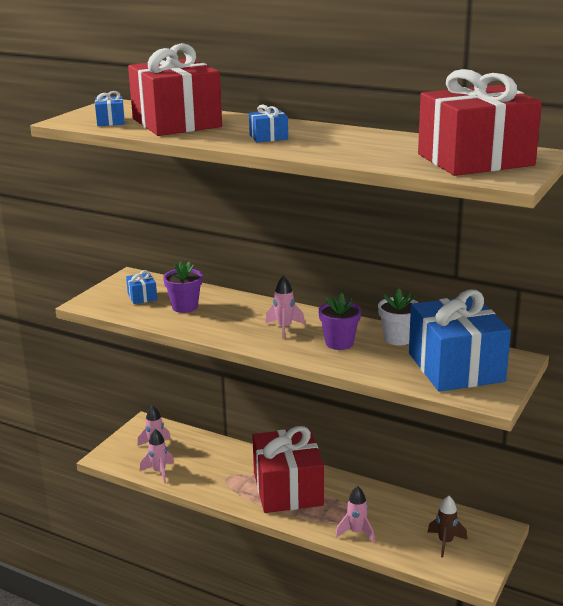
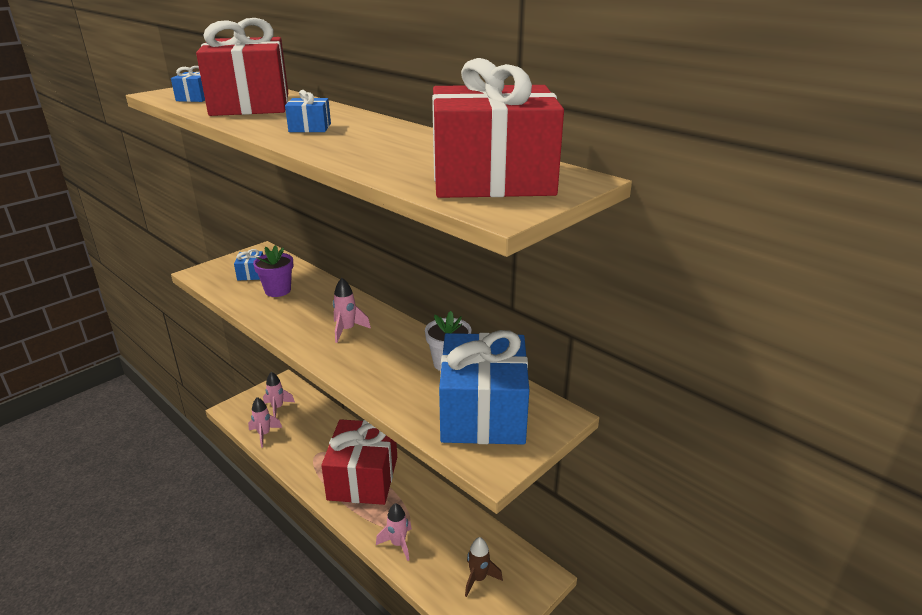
camera: 15 degrees right, 5 degrees up
(339, 343) = (385, 358): purple flower pot -> none

